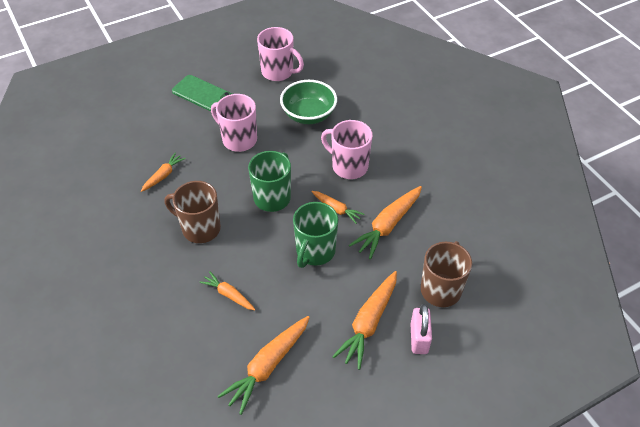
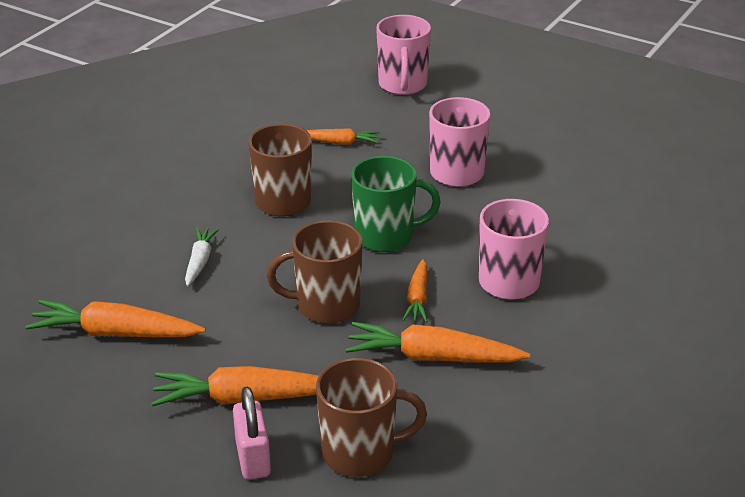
camera: 60 degrees right, 15 degrees down
(204, 95) = (504, 117): green phone -> none
(228, 295) = (200, 261): orange carrot -> white carrot
(278, 72) = (617, 155): pink mug -> pink mug (402, 85)
(308, 115) = (567, 210): green bowl -> none
(315, 251) = (326, 306): green mug -> brown mug
(419, 338) = (253, 458): pink padlock -> pink padlock turned 75 degrees counterclockwise

